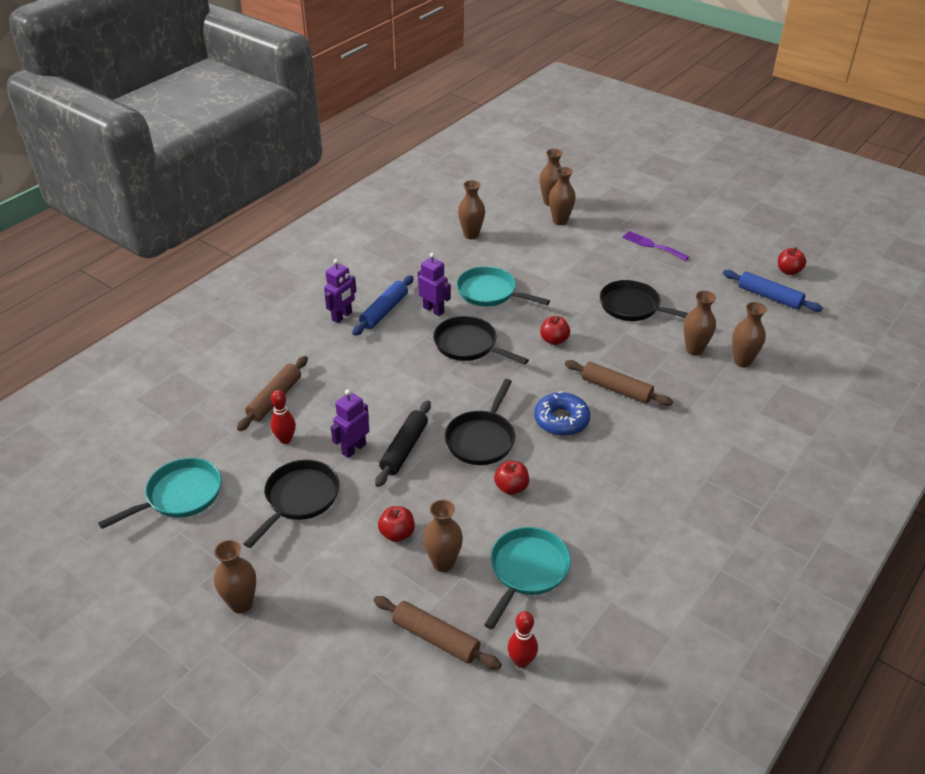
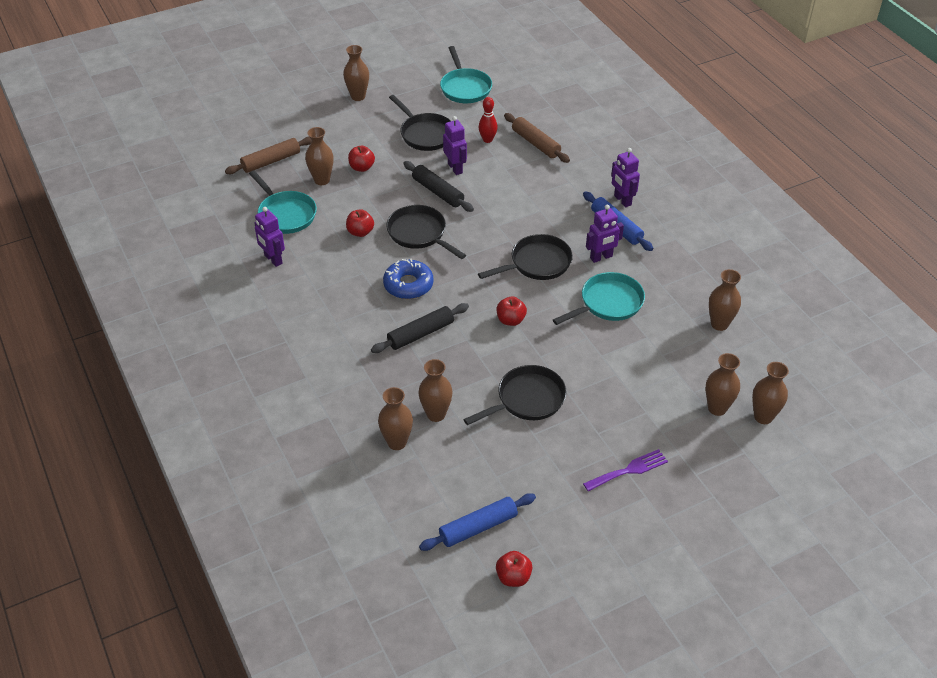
camera: 115 degrees right, 5 degrees up
(521, 661) = (226, 189): red bowling pin -> none
(607, 545) = (273, 259): none -> purple robot
(616, 389) = (421, 334): brown rolling pin -> black rolling pin

